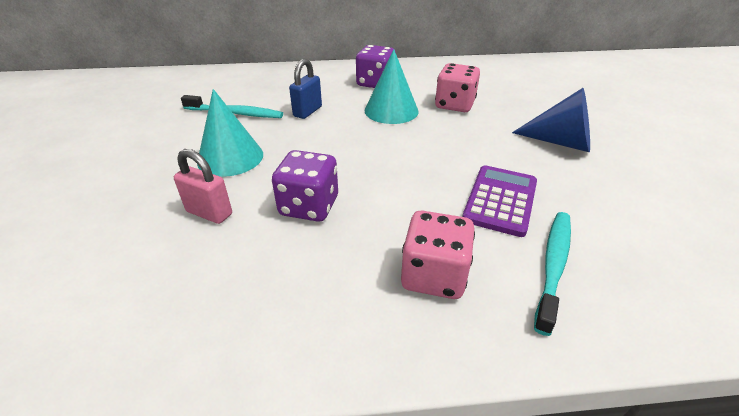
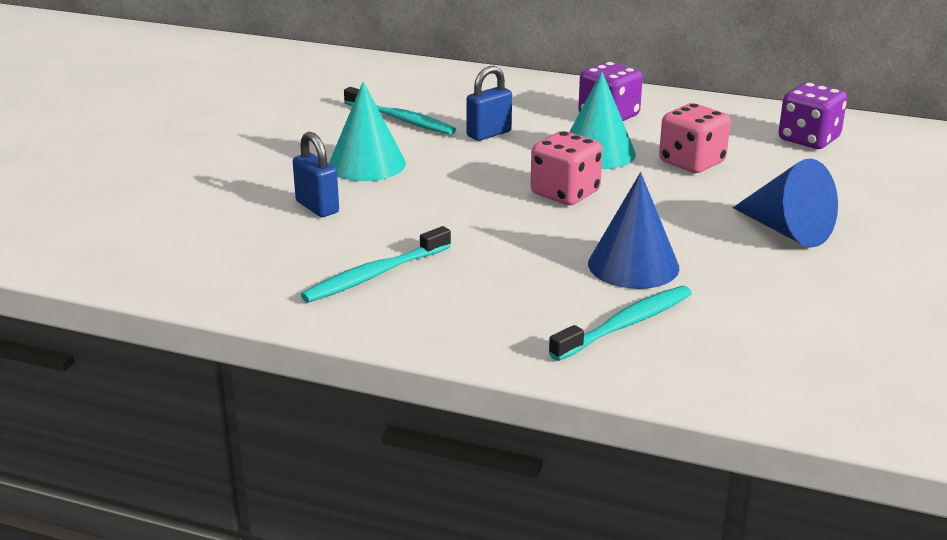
camera: 25 degrees right, 10 degrees down
(209, 213) = (317, 207): pink padlock -> blue padlock
(307, 279) = (375, 275): none -> turquoise toothbrush
(309, 206) = (418, 223): purple dice -> purple dice (809, 139)
(434, 275) = (495, 301): pink dice -> pink dice (565, 193)
(500, 200) = (633, 265): purple calculator -> blue cone

